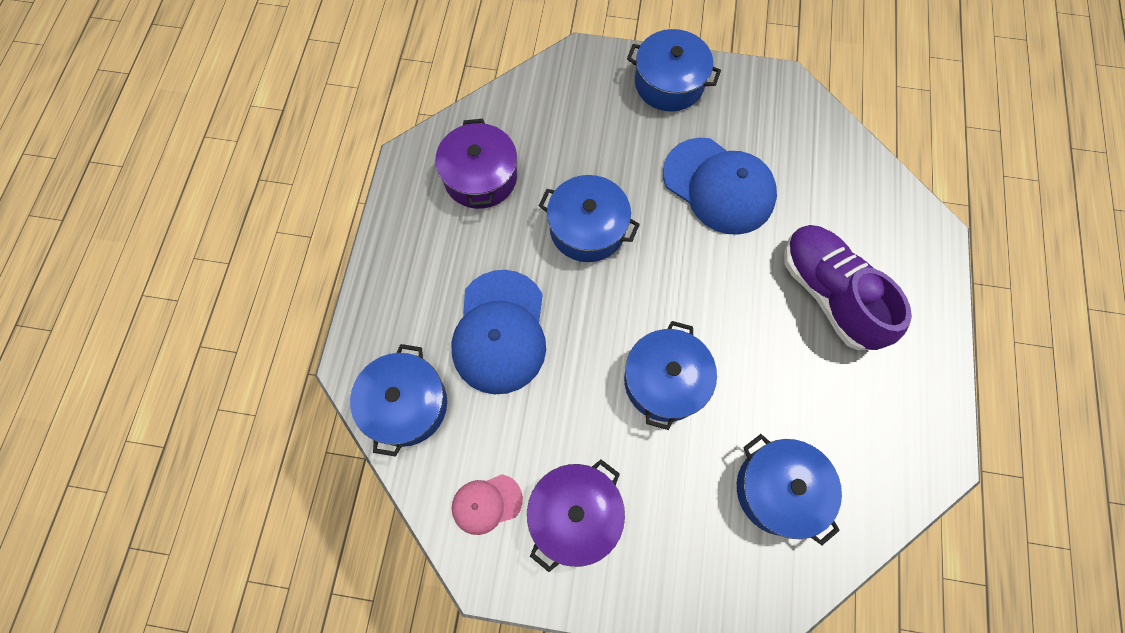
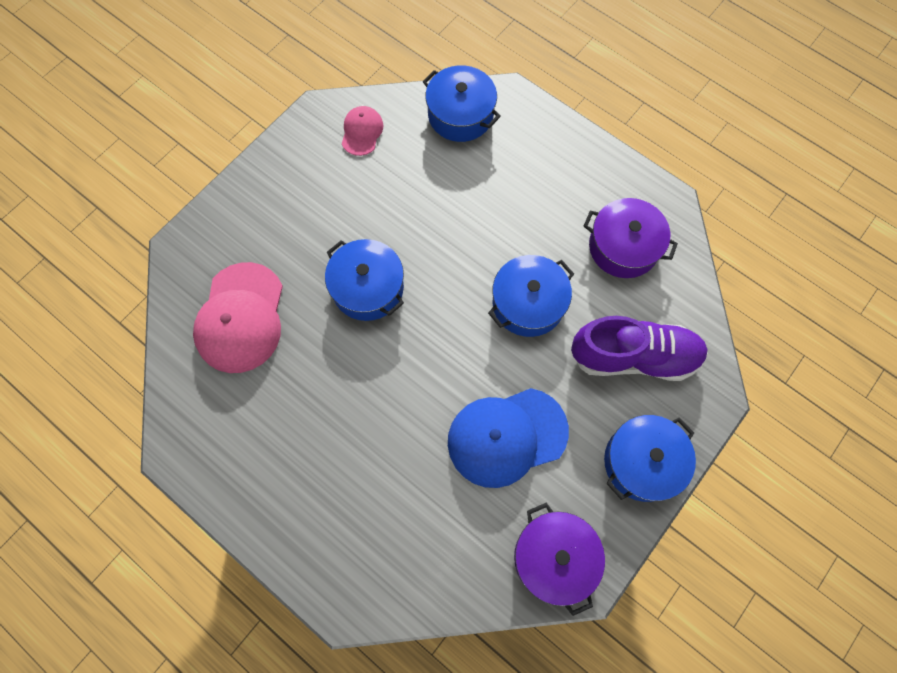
camera: 120 degrees right, 0 degrees up
(500, 332) = (477, 197): blue cap -> none
(575, 514) = (318, 179): purple pot -> purple pot (554, 558)
(779, 490) = (241, 318): blue pot -> pink cap
(829, 293) = (354, 463): purple shoe -> purple shoe (634, 357)

